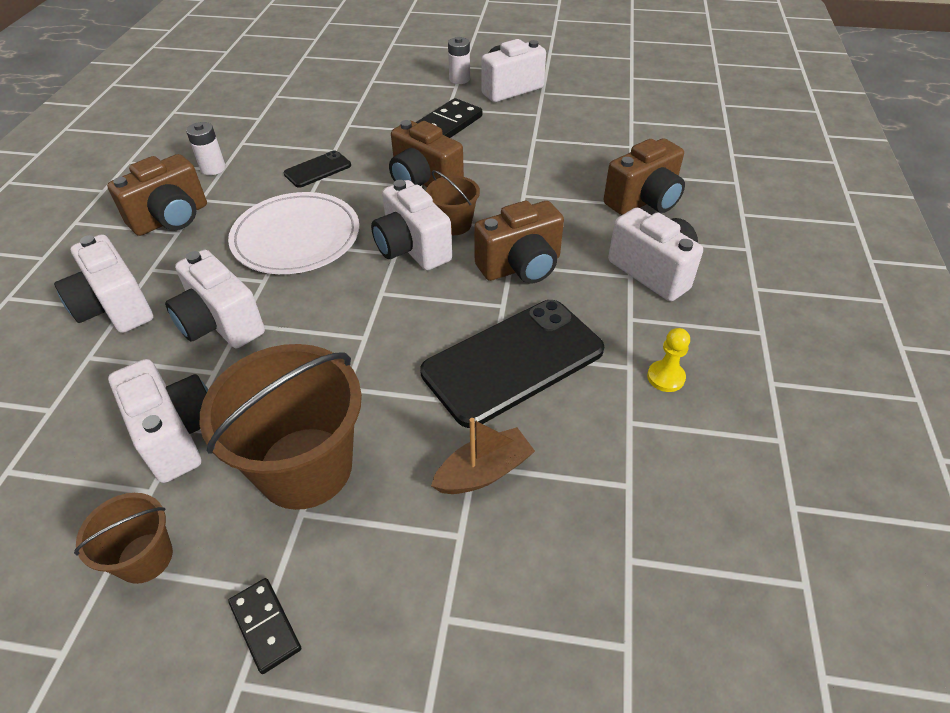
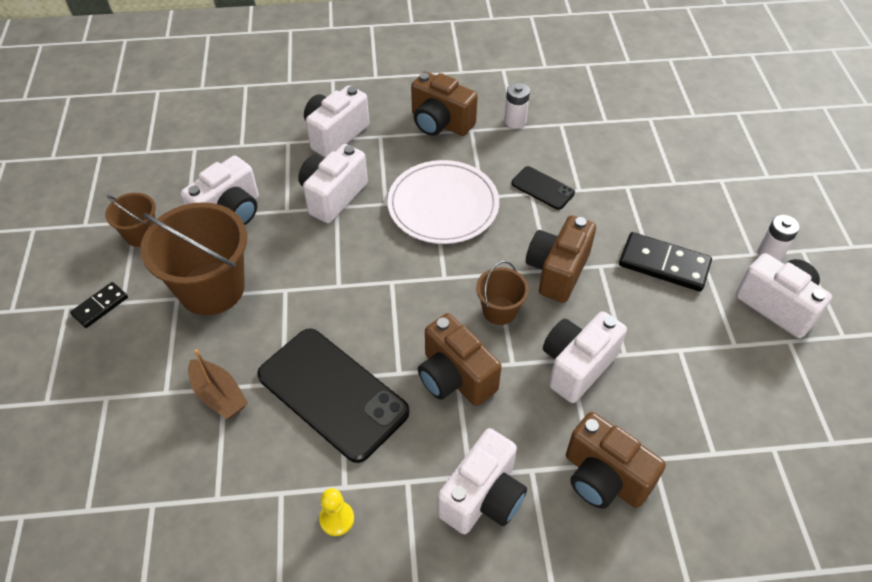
camera: 75 degrees right, 5 degrees up
(412, 248) = (454, 288): white camera -> white camera (577, 366)

